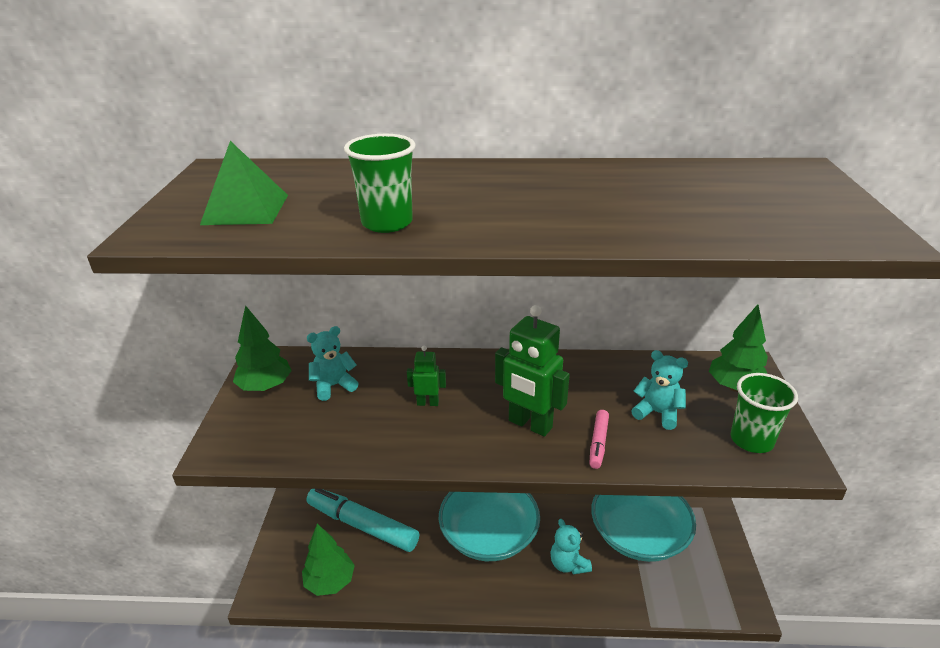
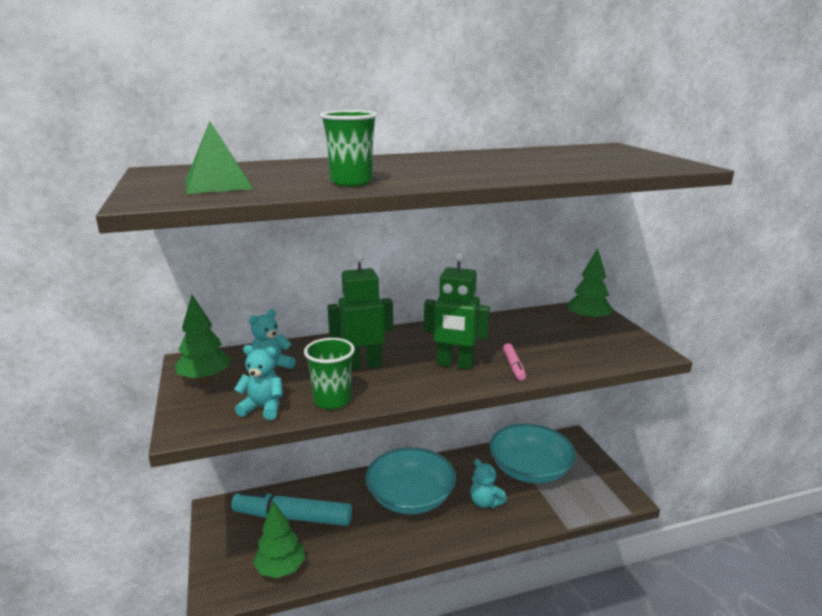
camera: 20 degrees left, 10 degrees down
(428, 403) = (363, 365): green robot -> green robot, size x1.90
(657, 413) = (544, 342): turquoise teddy bear -> turquoise teddy bear (263, 408)
(751, 440) = (617, 346): green cup -> green cup (332, 400)

